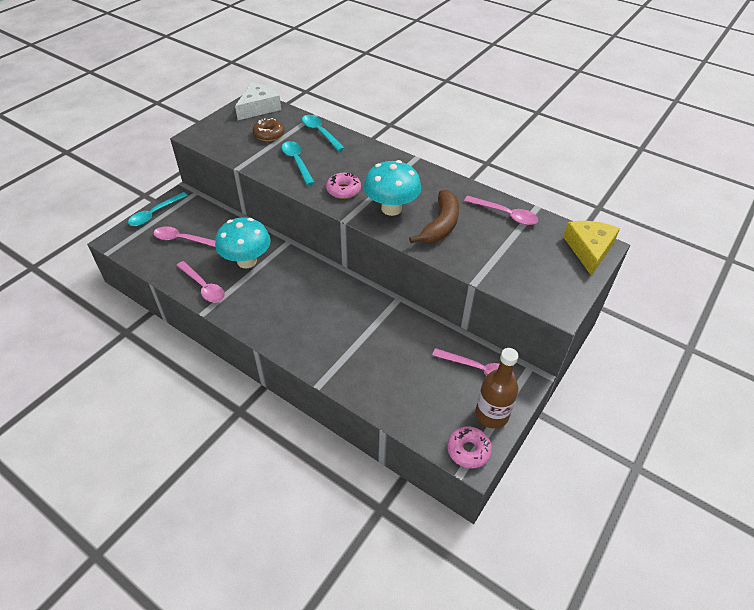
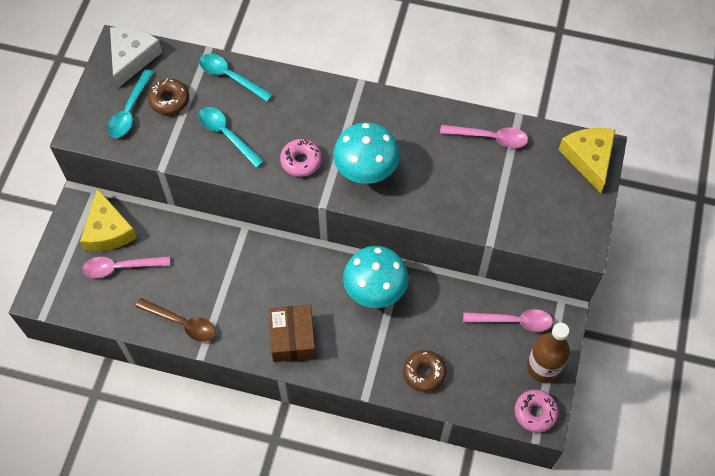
camera: 20 degrees left, 15 degrees up
(155, 214) = (63, 241): turquoise spoon -> turquoise spoon (129, 111)
(189, 216) = (108, 230): none -> yellow cheese
(203, 287) = (182, 323): pink spoon -> brown spoon
(247, 261) = (212, 272): turquoise mushroom -> turquoise mushroom (375, 290)
(282, 323) = (292, 338): none -> brown box
(379, 383) = (424, 373): none -> brown donut
(440, 225) = (428, 176): brown banana -> none

